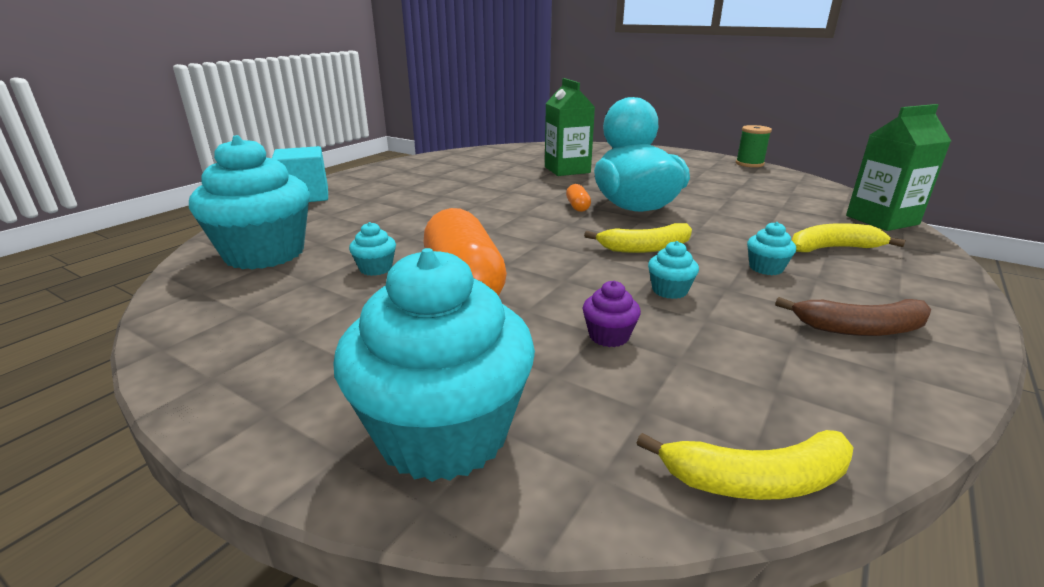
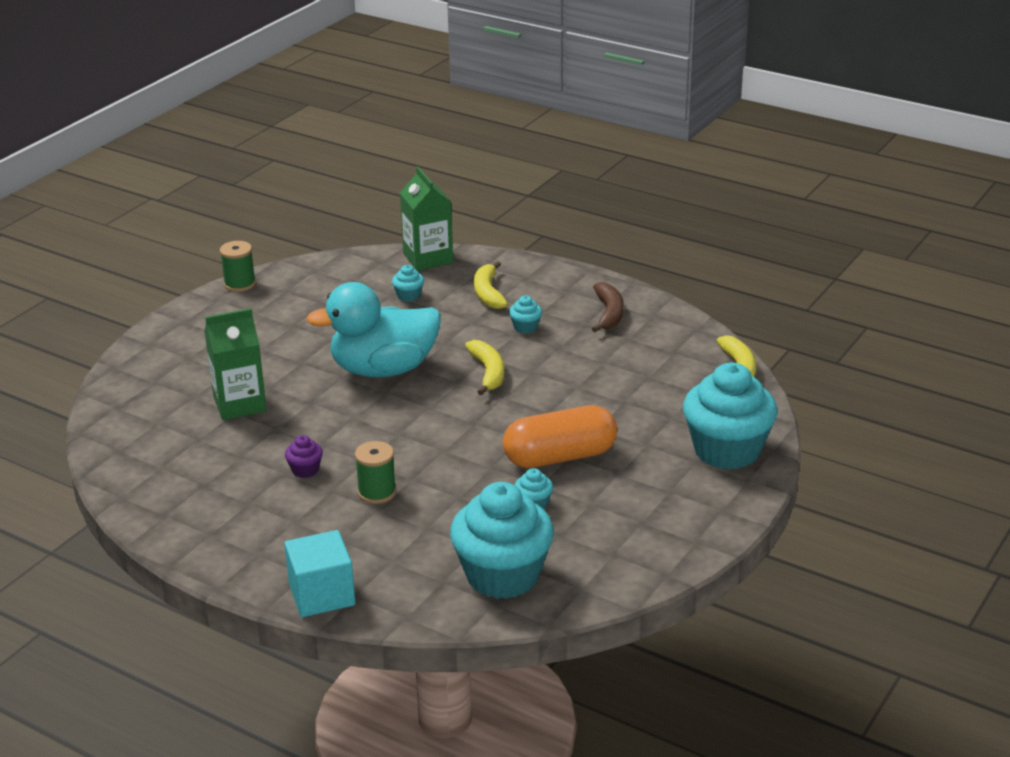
camera: 90 degrees left, 5 degrees up
(431, 208) = (377, 492): none -> green spool
(577, 206) = (380, 401): orange capsule -> none
(609, 336) = (628, 397): purple cupcake -> purple cupcake (305, 470)
(669, 290) = (564, 370): turquoise cupcake -> turquoise cupcake (408, 296)

